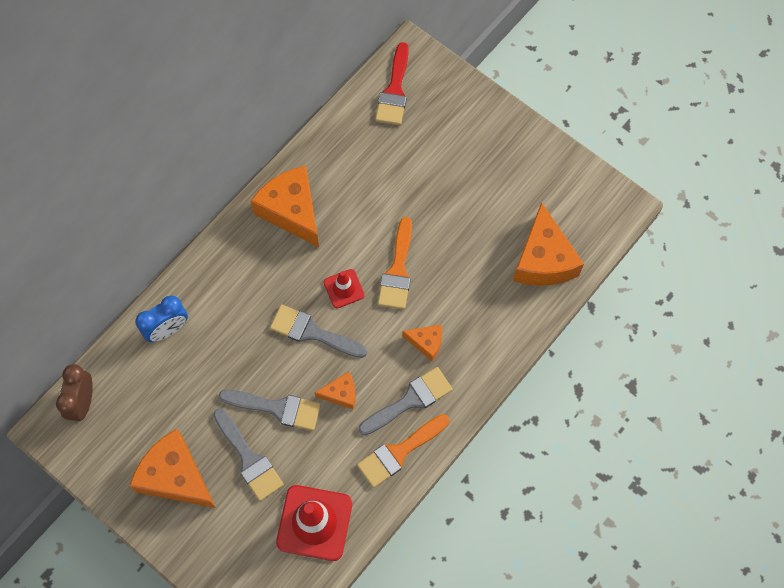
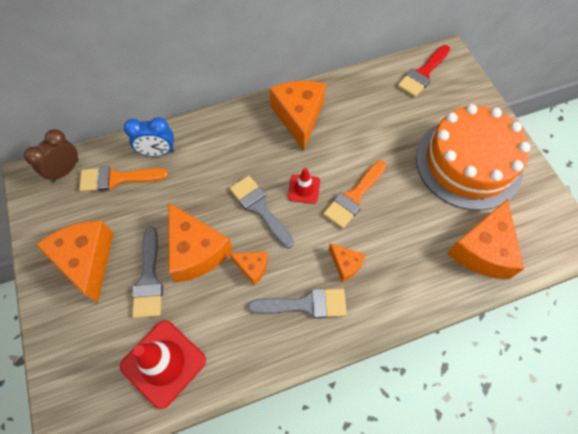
camera: 30 degrees right, 5 degrees down
(277, 408) = (196, 251): grey brush -> orange cheese
(399, 452) = (270, 343): orange brush -> orange brush (117, 178)
(489, 174) = (468, 163): none -> orange cake

